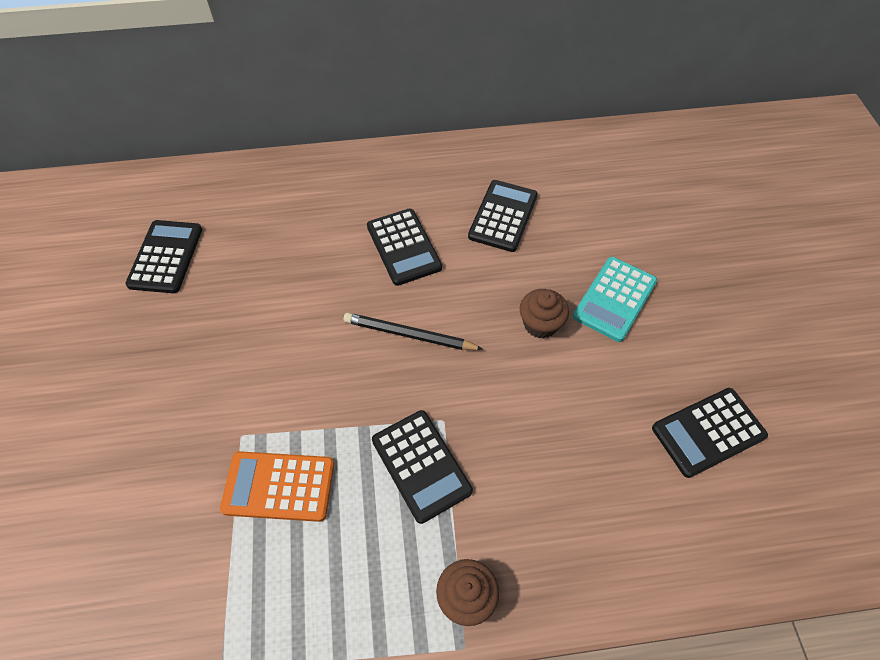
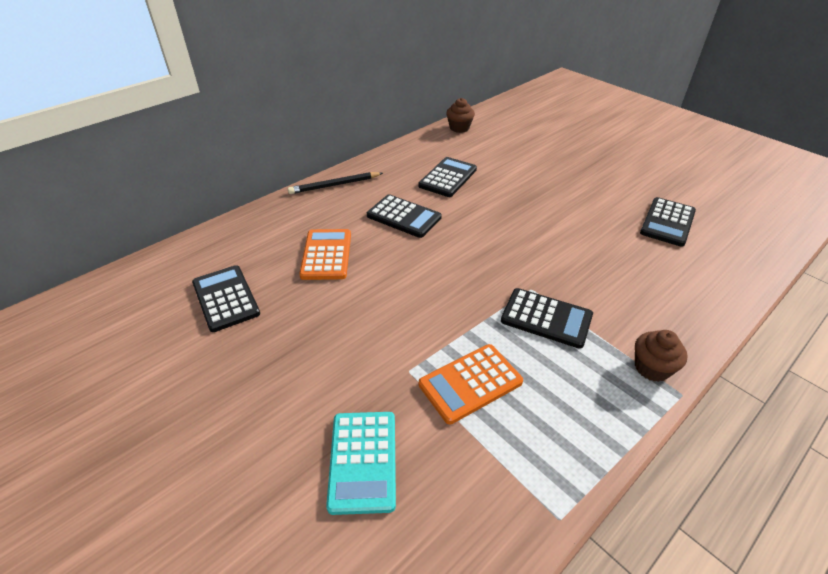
camera: 35 degrees left, 15 degrees down
(287, 255) = (326, 255): none -> orange calculator
(409, 335) = (460, 257): black pencil -> black pencil (334, 185)
(503, 216) = (447, 178): black calculator -> black calculator turned 45 degrees clockwise
(540, 324) = (529, 217): brown cupcake -> brown cupcake (459, 128)
(615, 299) = (554, 188): turquoise calculator -> turquoise calculator (363, 461)

